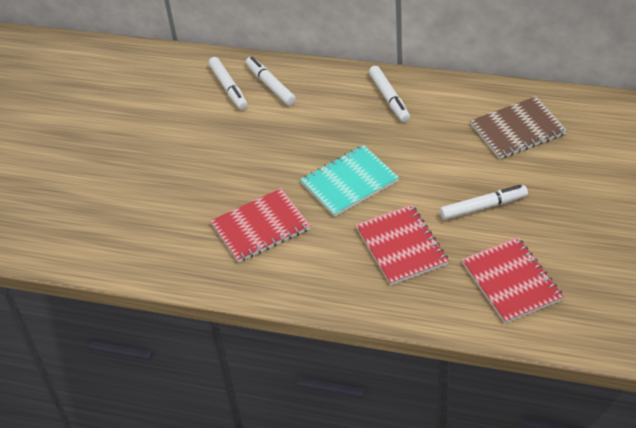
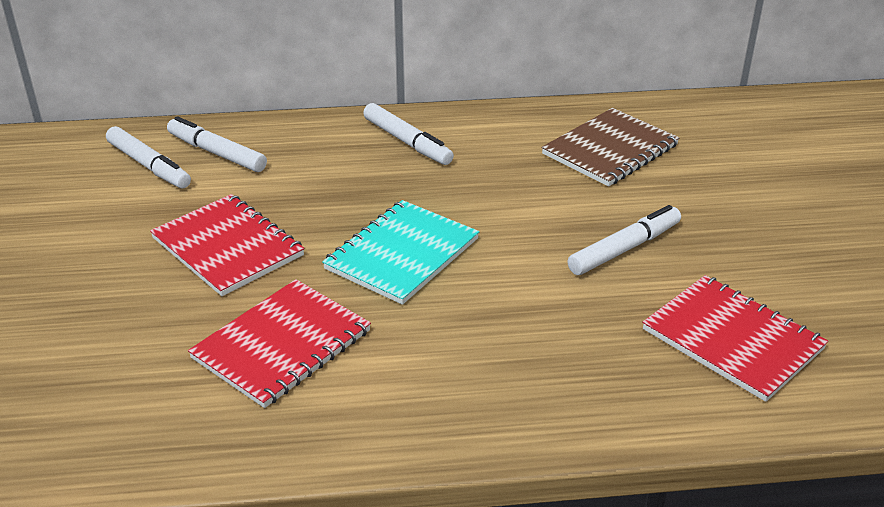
camera: 25 degrees left, 10 degrees down
(401, 246) = (533, 325): red notebook -> red notebook (227, 247)

